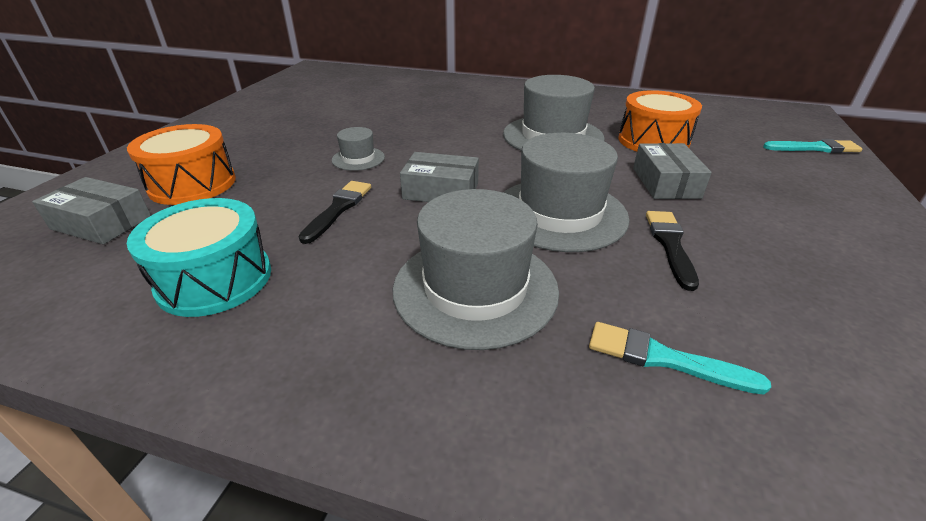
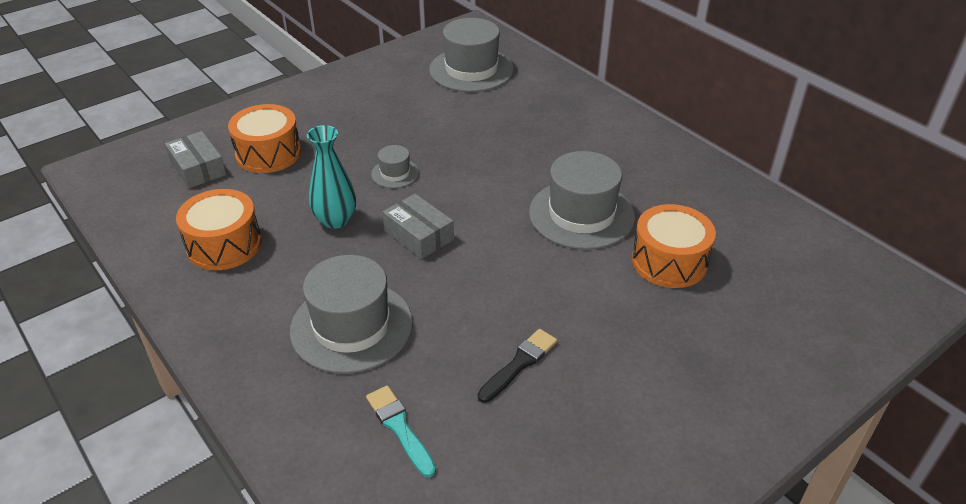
camera: 35 degrees right, 5 degrees up
(215, 279) = (224, 245): turquoise drum -> orange drum
(338, 209) = (335, 220): black brush -> turquoise vase
(560, 213) = (477, 297): grey hat -> grey hat (471, 70)
(665, 182) = (605, 311): grey box -> none
(814, 148) = (829, 345): turquoise brush -> none

